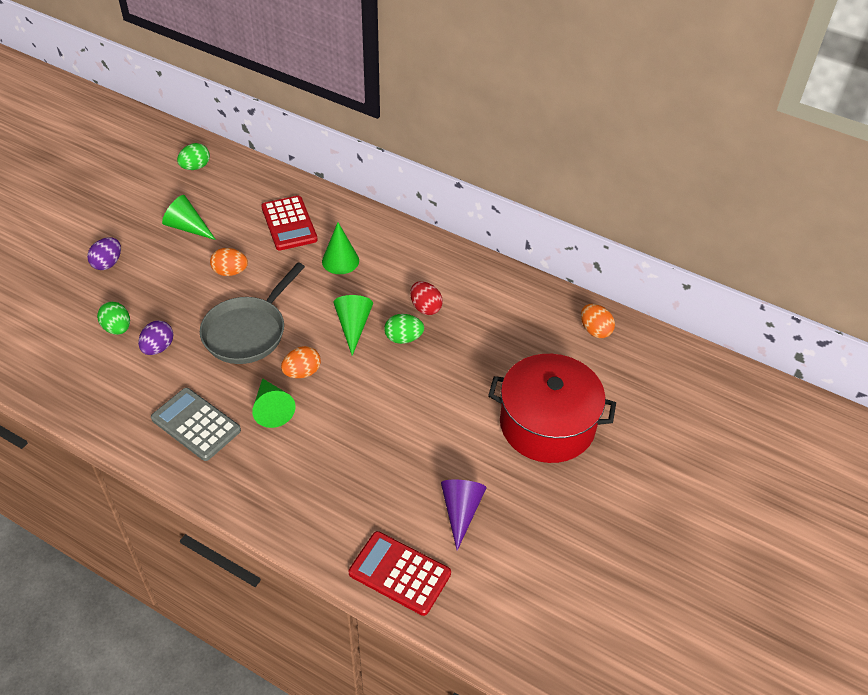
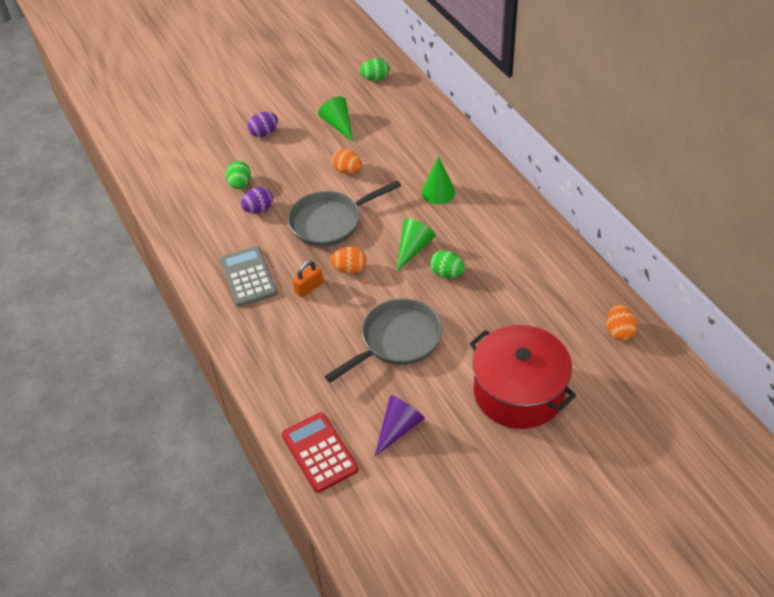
camera: 35 degrees right, 0 degrees up
(272, 409) = (309, 288): green cone -> orange padlock
(289, 224) = (417, 148): red calculator -> none
(400, 425) = (397, 340): none -> grey pan
(425, 307) = (482, 255): red egg -> none

